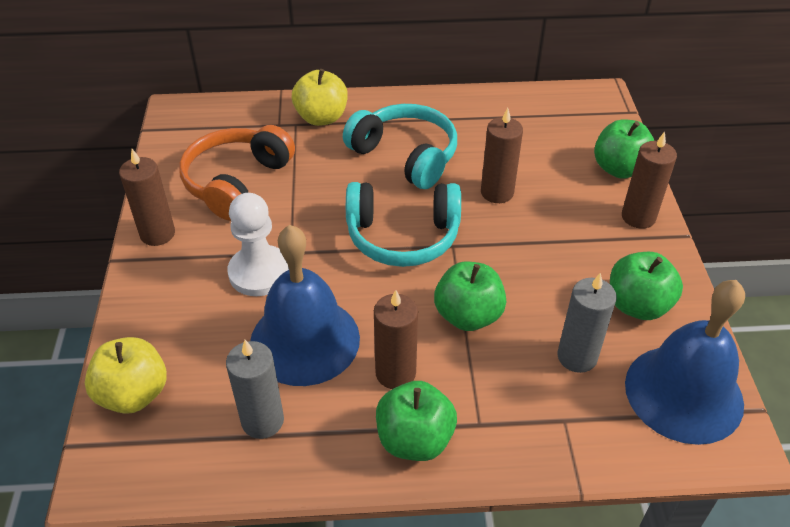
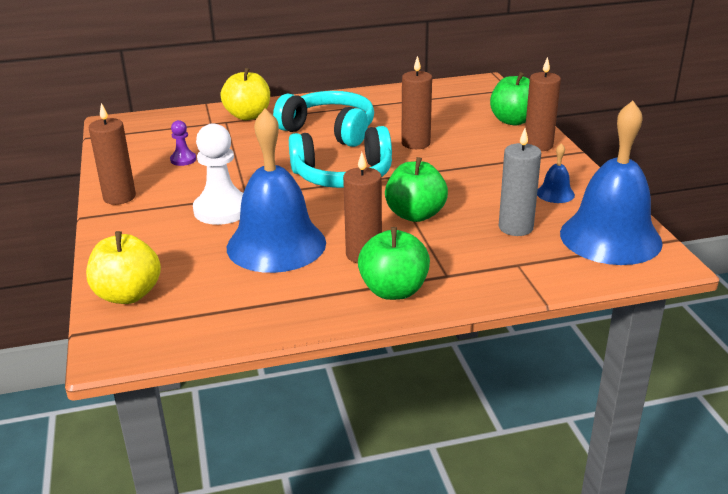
camera: 10 degrees left, 15 degrees down
(236, 182) = (183, 160): orange headphones -> purple pawn
(262, 421) = (254, 296): grey candle -> none
(637, 305) = (555, 193): green apple -> blue bell

